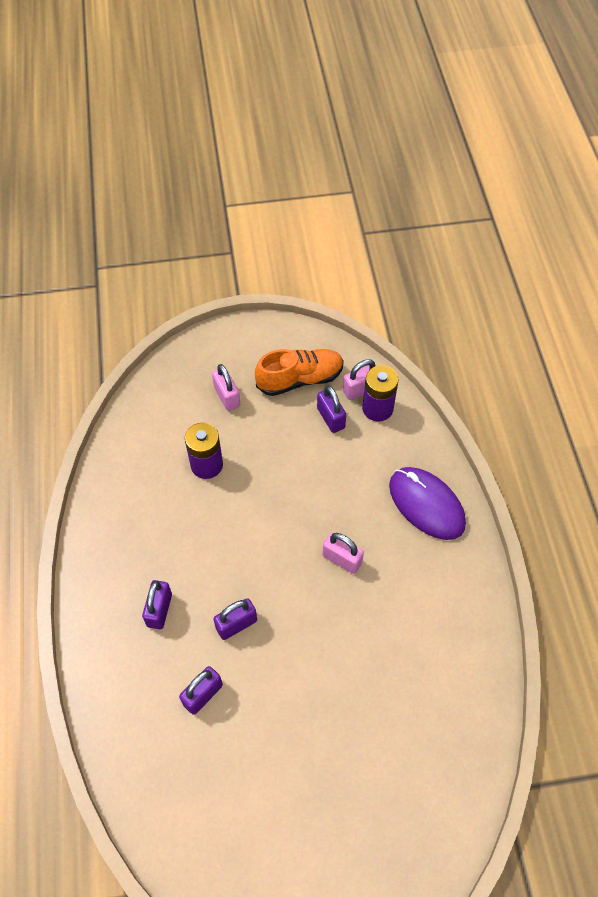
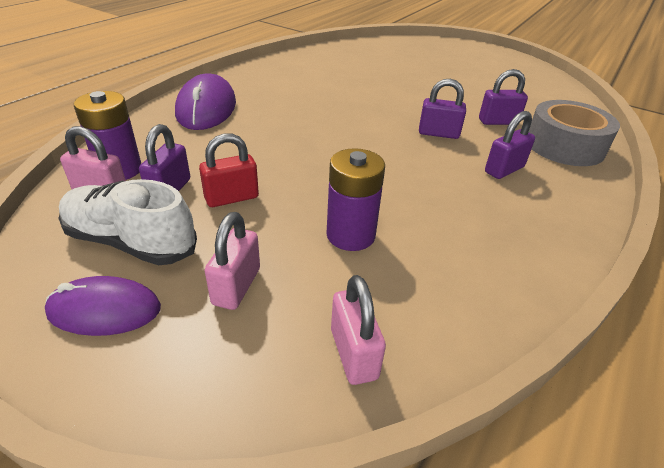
camera: 140 degrees left, 20 degrees down
(129, 695) = (564, 146): none -> grey tape
(263, 350) = (104, 310): none -> purple mouse
(293, 439) = (231, 198): none -> red padlock
(300, 379) = (131, 242): orange shoe -> white shoe
(342, 559) = (312, 119): pink padlock -> pink padlock (353, 353)

